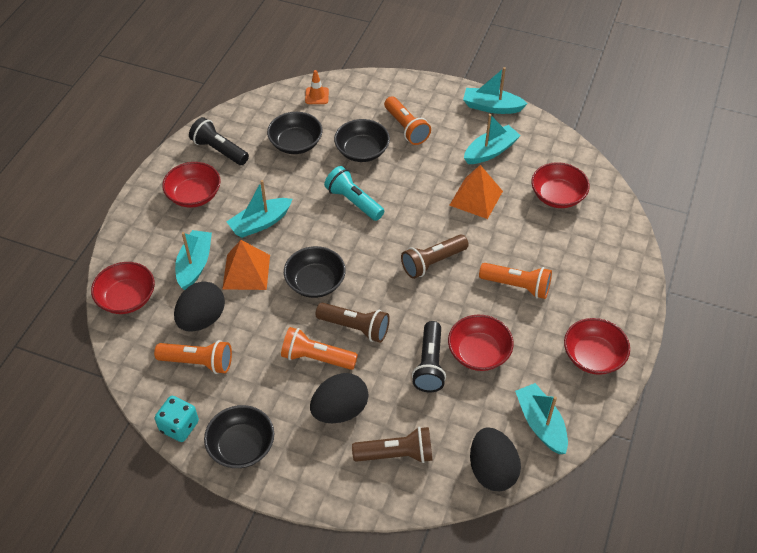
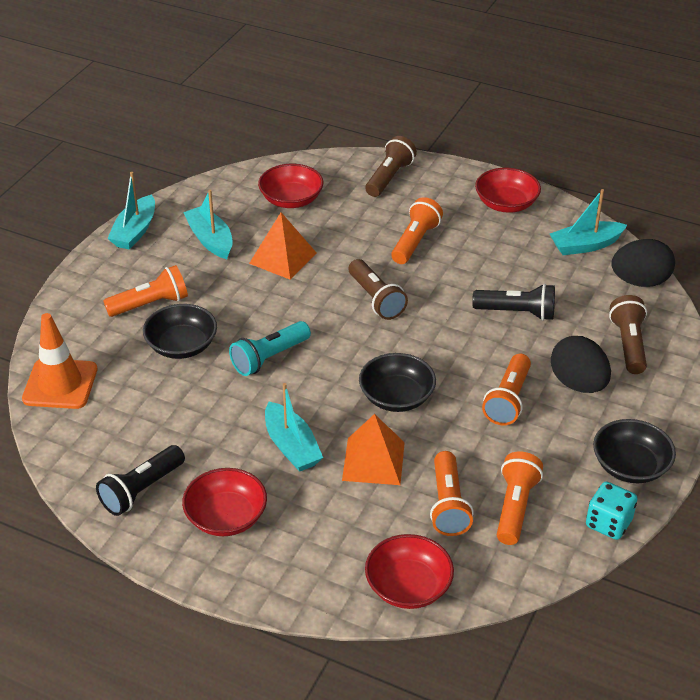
camera: 85 degrees left, 10 degrees down
(195, 265) = (356, 514): turquoise boat -> none
(202, 319) = (448, 504): black egg -> orange flashlight
(296, 143) = (150, 408): black bowl -> none
(317, 96) = (60, 384): orange traffic cone -> orange traffic cone, size x1.93
(355, 327) = (466, 366): brown flashlight -> brown flashlight (389, 177)
(478, 353) = (501, 277): red bowl -> none

